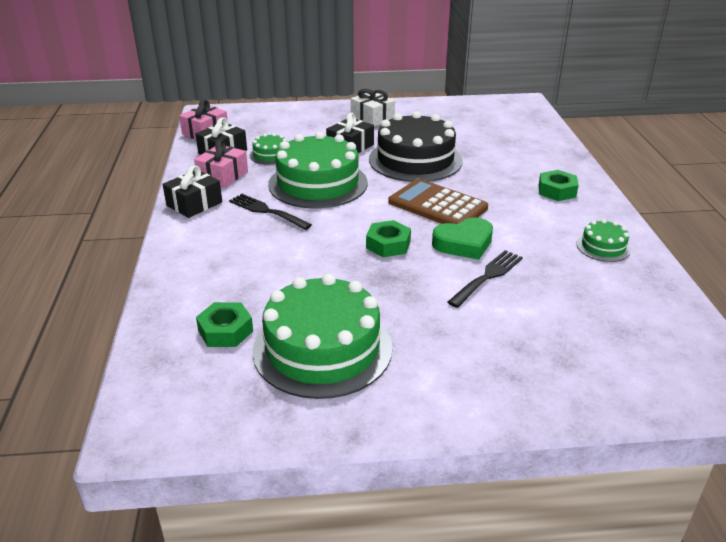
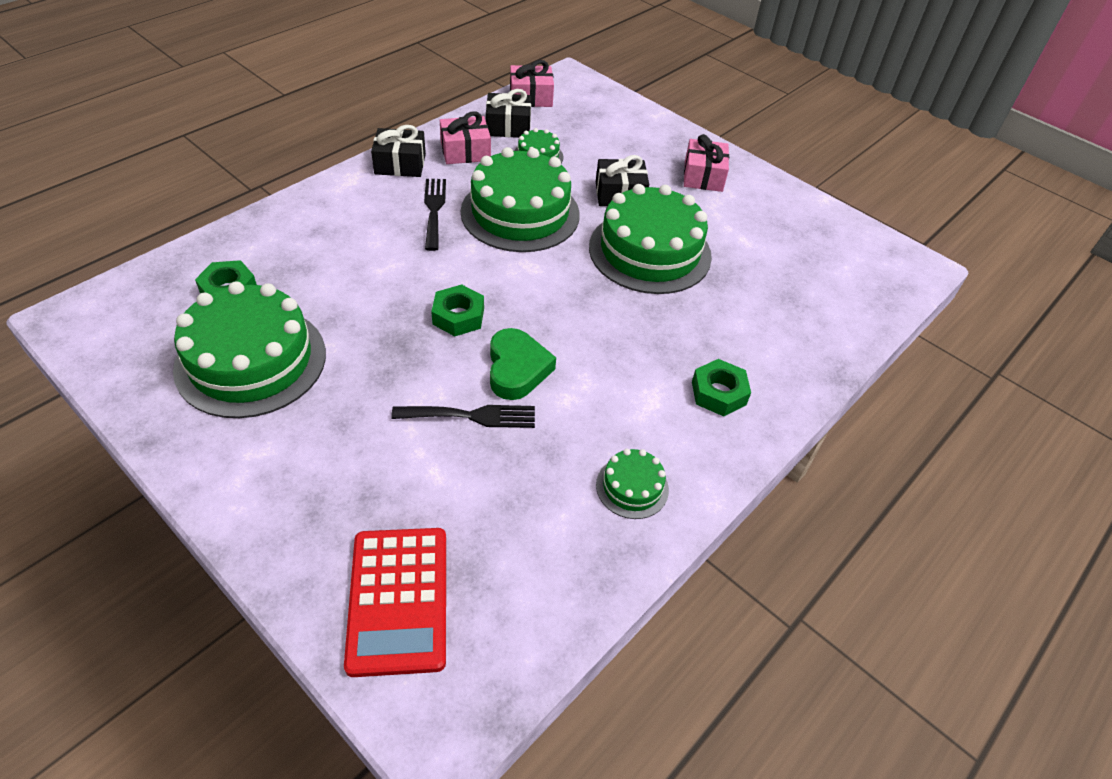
camera: 45 degrees right, 15 degrees up
(372, 118) = (703, 176): white gift -> pink gift
(415, 160) = (650, 251): black cake -> green cake
(437, 205) = (572, 313): brown calculator -> none
(464, 243) = (517, 369): green heart -> green heart turned 120 degrees counterclockwise
(623, 367) = (399, 600): none -> red calculator

